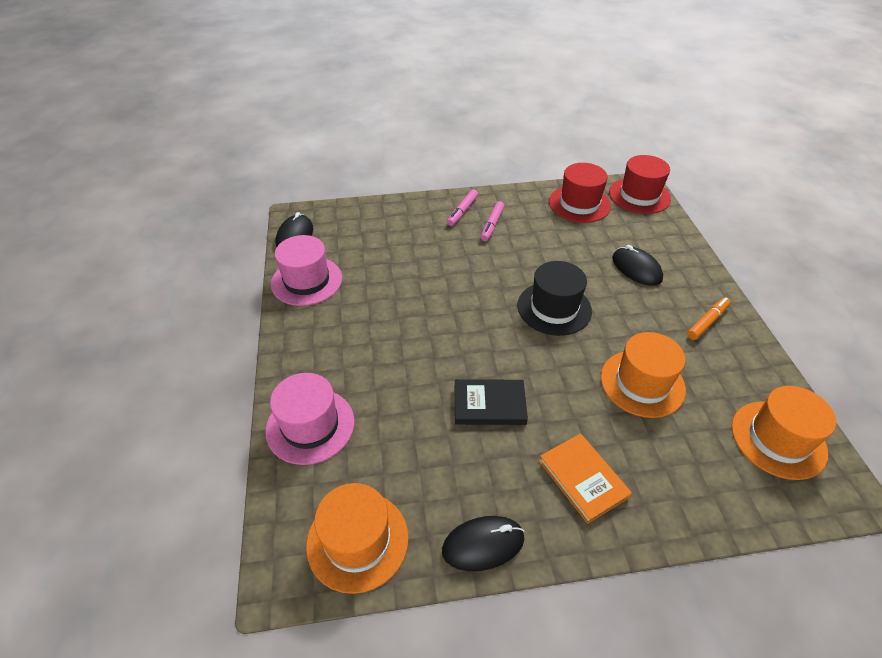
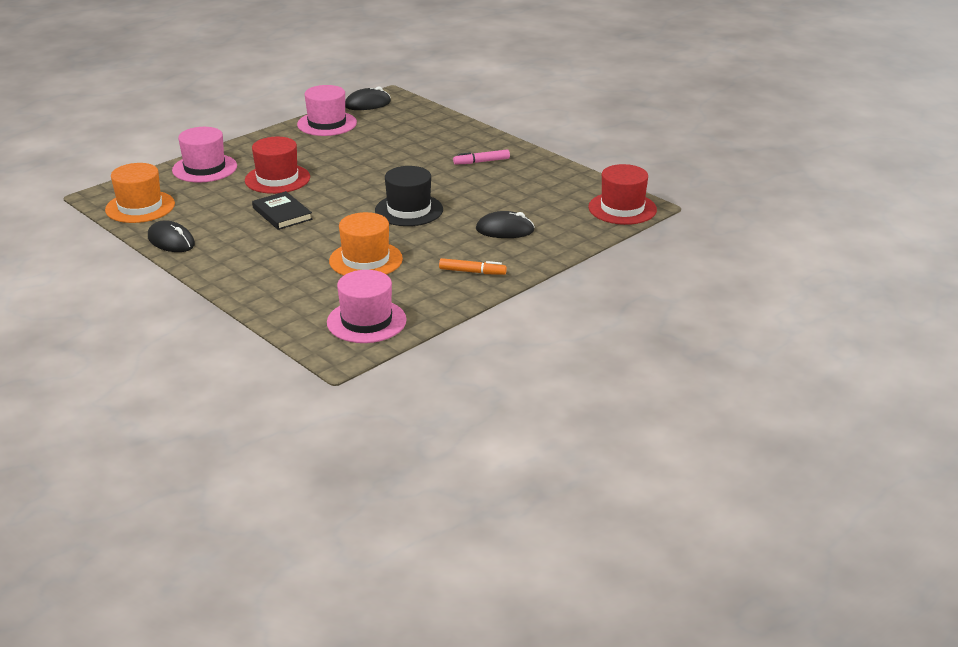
camera: 55 degrees right, 15 degrees down
(462, 211) = (483, 146): pink marker -> none
(579, 204) = (566, 187): red hat -> red hat (277, 179)
(583, 479) = (251, 258): orange book -> none
(636, 269) = (505, 230): black mouse -> black mouse turned 75 degrees clockwise
(778, 439) = (366, 321): orange hat -> pink hat

